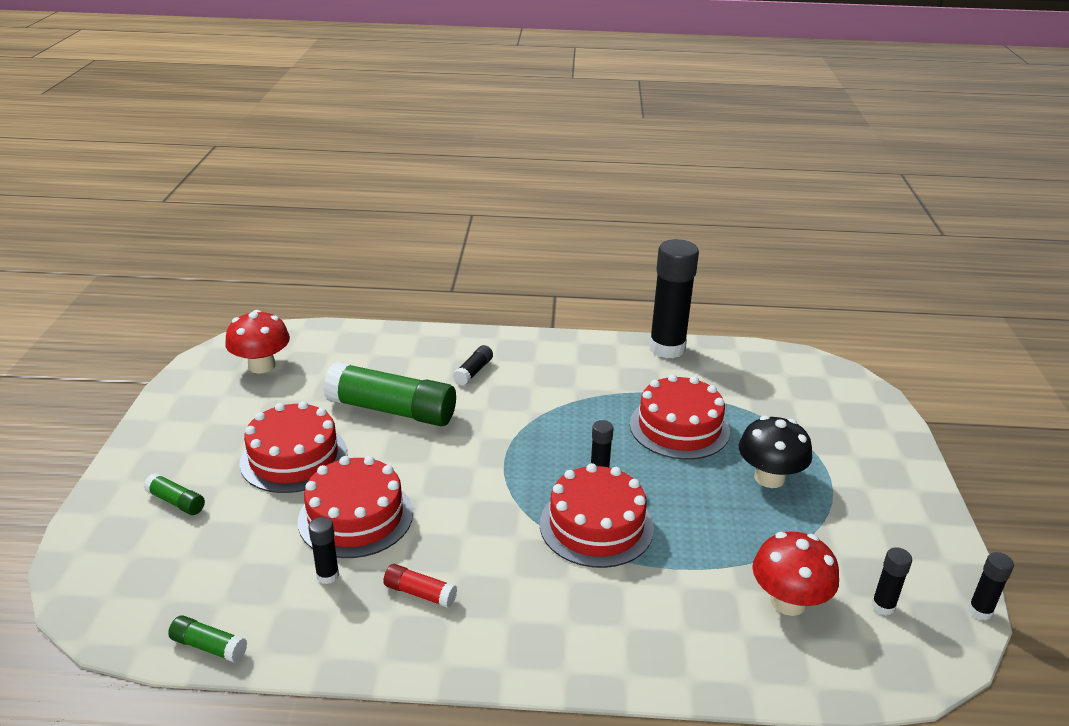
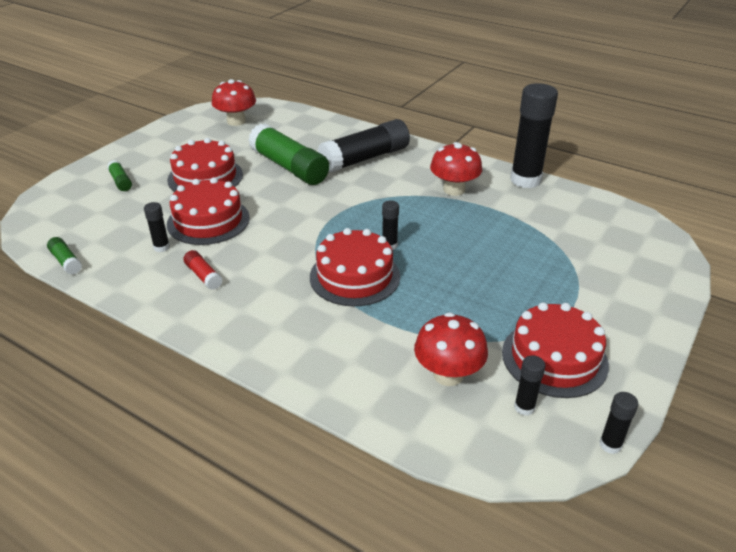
camera: 30 degrees right, 5 degrees up
(473, 372) = (365, 158): black glue stick -> black glue stick, size x2.24
(606, 382) = (454, 189): none -> red mushroom
(679, 427) = (480, 234): red cake -> red cake (554, 358)
(769, 478) = (520, 289): black mushroom -> none

